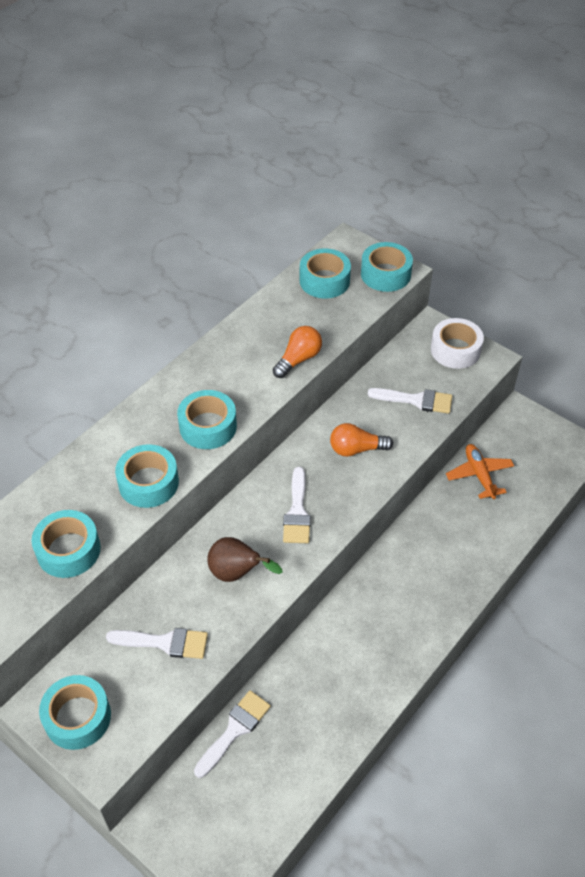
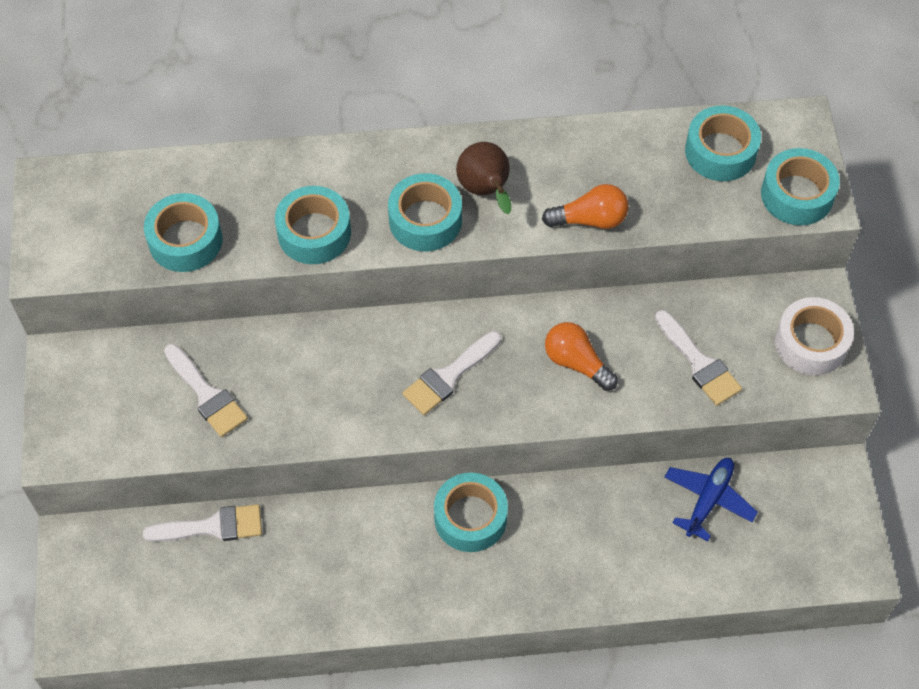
camera: 45 degrees right, 10 degrees up
(77, 717) = (78, 396): turquoise tape -> turquoise tape (470, 518)
(237, 573) = (331, 387): brown pear -> brown pear (486, 191)
(479, 475) = (708, 500): orange plane -> blue plane

